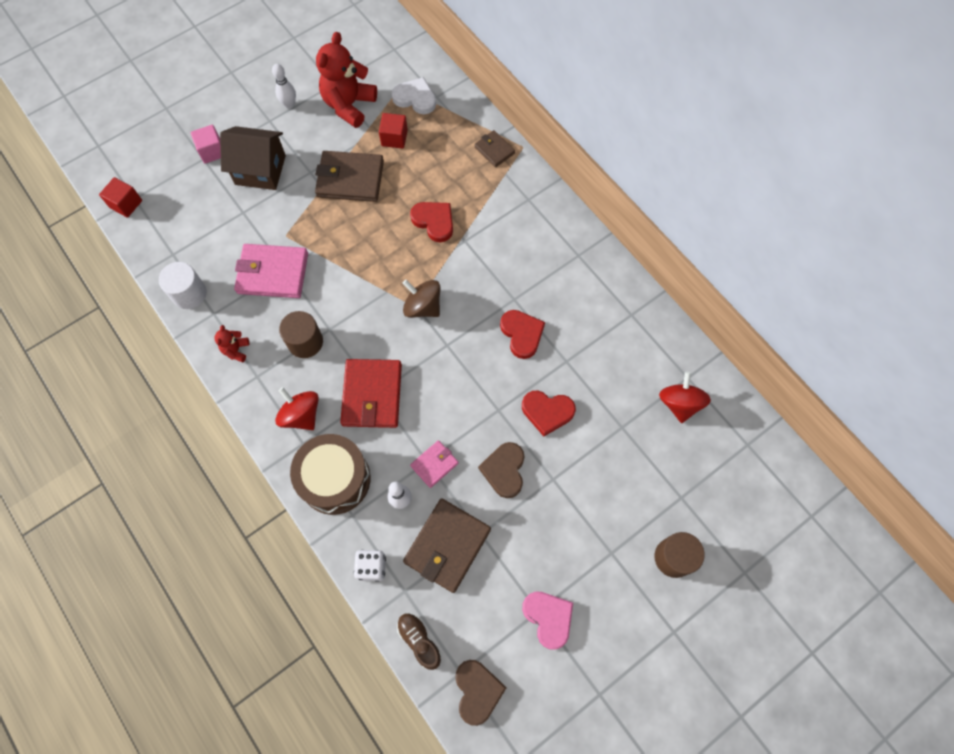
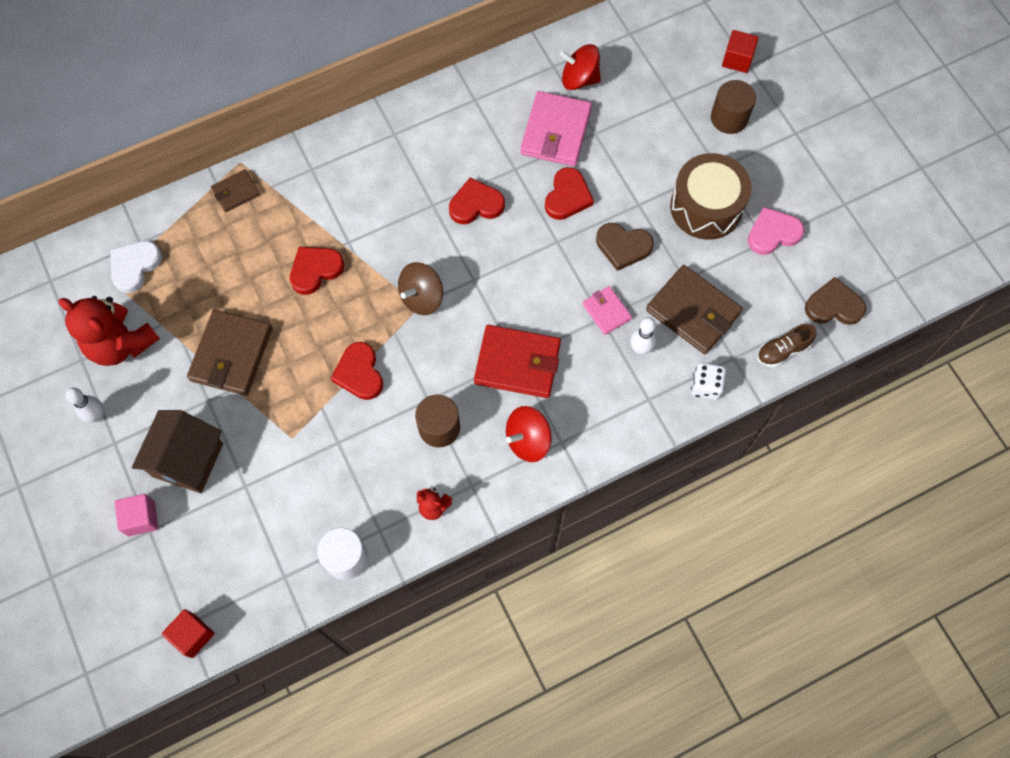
camera: 80 degrees left, 0 degrees up
(273, 273) = (340, 456): pink wallet -> pink wallet (556, 131)
(335, 479) = (607, 412): brown drum -> brown drum (706, 207)
(346, 272) = (359, 373): none -> red heart
(394, 138) = (186, 297): red cube -> red cube (737, 59)

